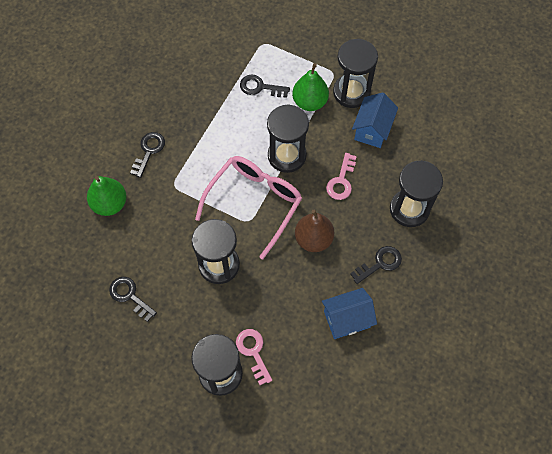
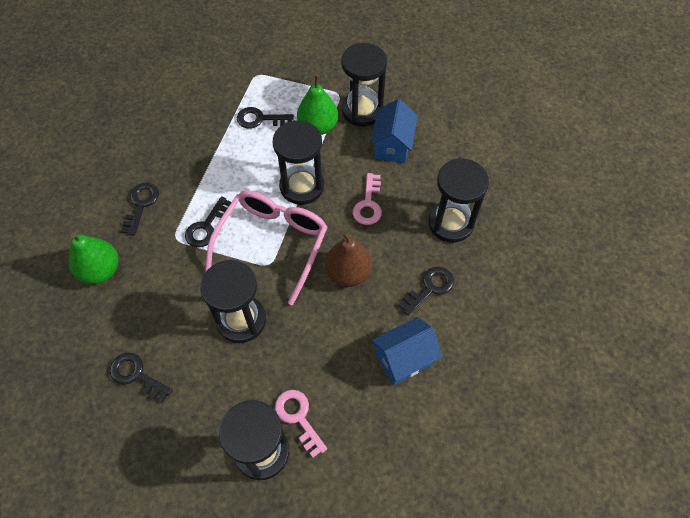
camera: 10 degrees left, 5 degrees down
(201, 179) = (206, 227): none -> black key

